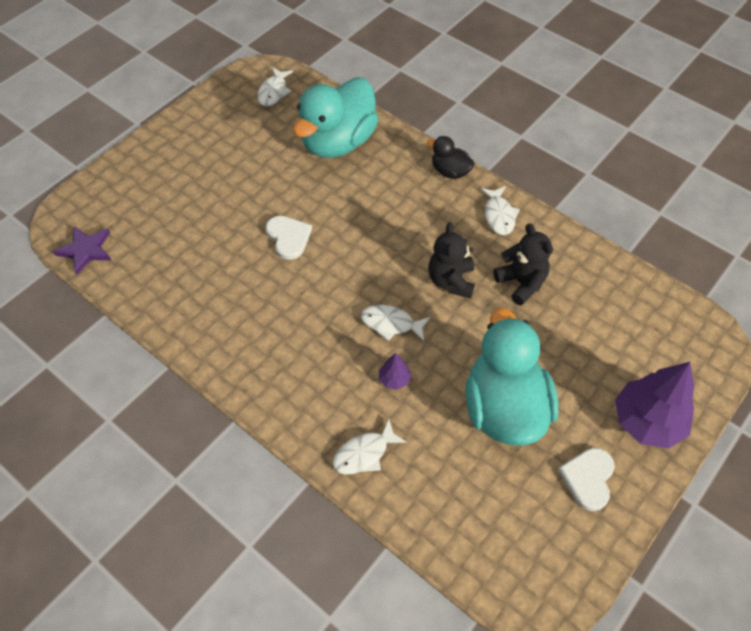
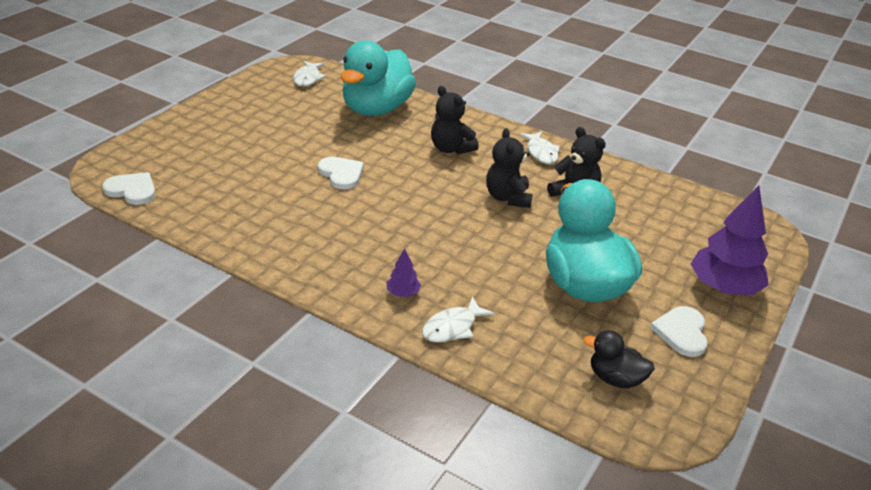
camera: 10 degrees left, 20 degrees down
(86, 250) = (132, 190): purple star -> white heart
(391, 324) = (457, 230): white fish -> none
(394, 379) = (470, 270): purple tree -> purple tree (403, 293)
(405, 205) = (451, 149): none -> black teddy bear
(450, 171) = (487, 125): black duck -> black duck (615, 378)

